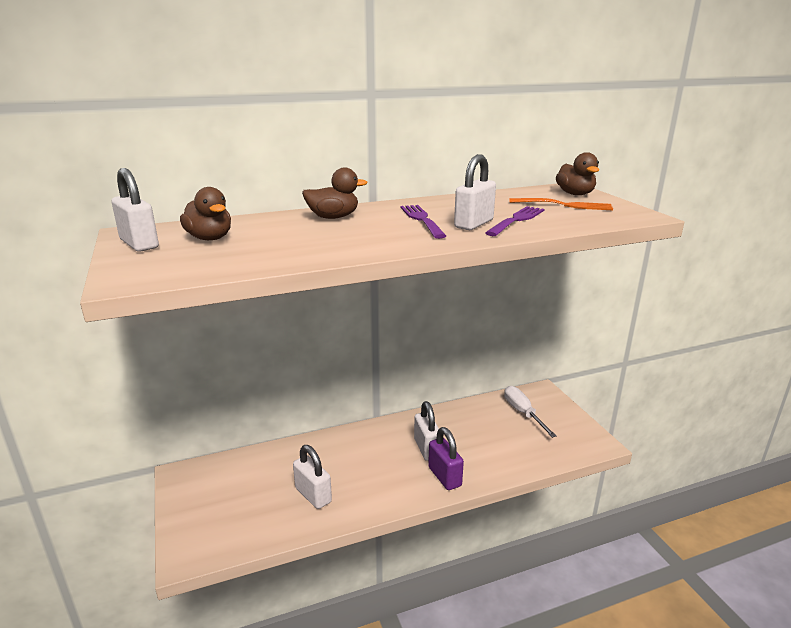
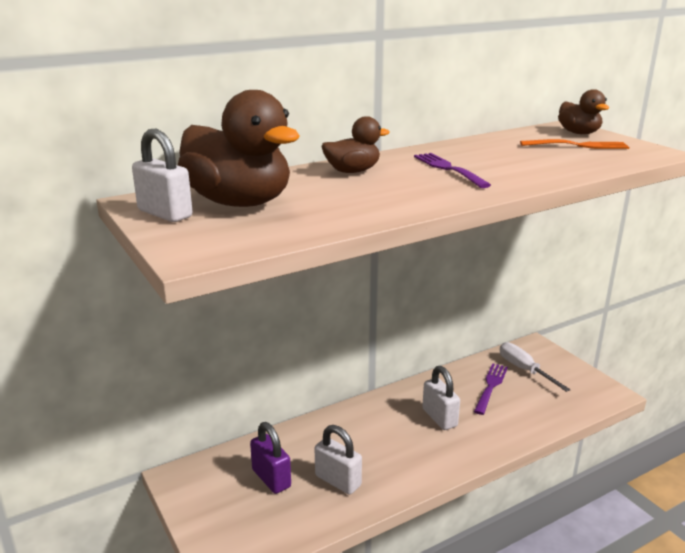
camera: 10 degrees left, 0 degrees up
(210, 238) = (239, 202): brown duck -> brown duck, size x1.88
(444, 477) = (470, 444): purple padlock -> purple padlock (271, 478)
(474, 224) = (505, 171): white padlock -> none
(516, 220) = (545, 164): purple fork -> purple fork (491, 387)

